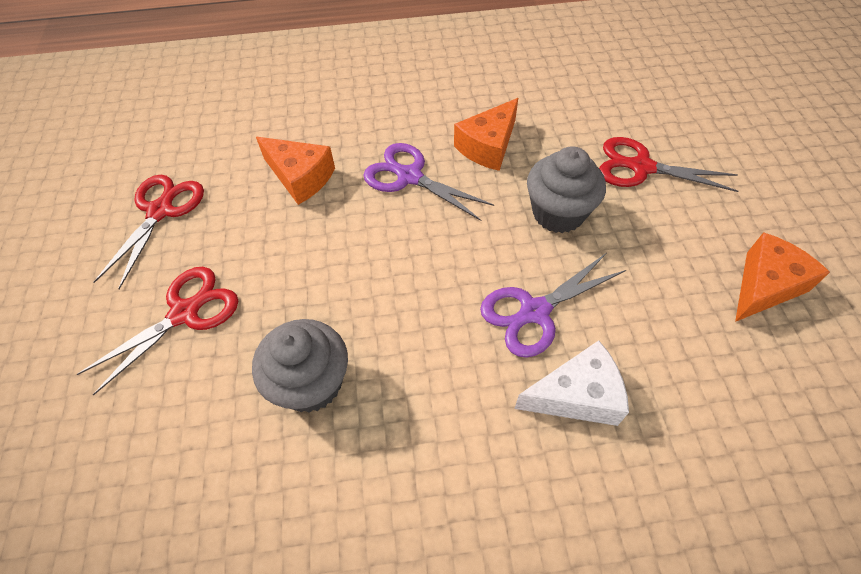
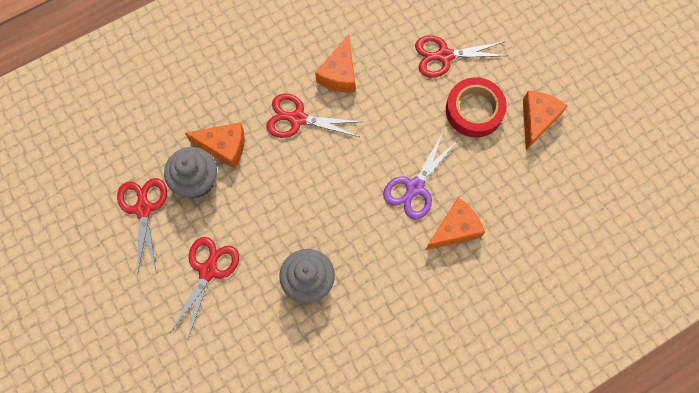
camera: 25 degrees left, 15 degrees up
(409, 177) = (298, 119): purple scissors -> red scissors
(558, 213) = (404, 112): grey cupcake -> grey cupcake (196, 181)
(576, 395) = (455, 229): white cheese -> orange cheese
(664, 242) = (474, 110): none -> red tape

